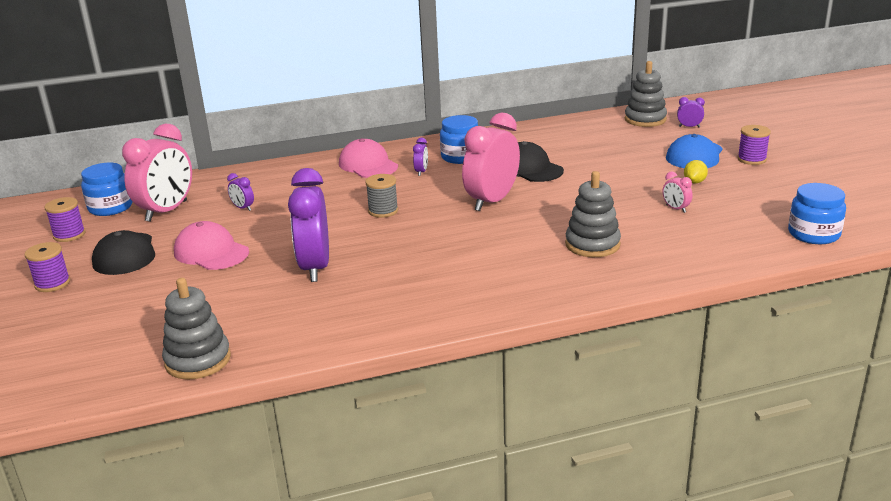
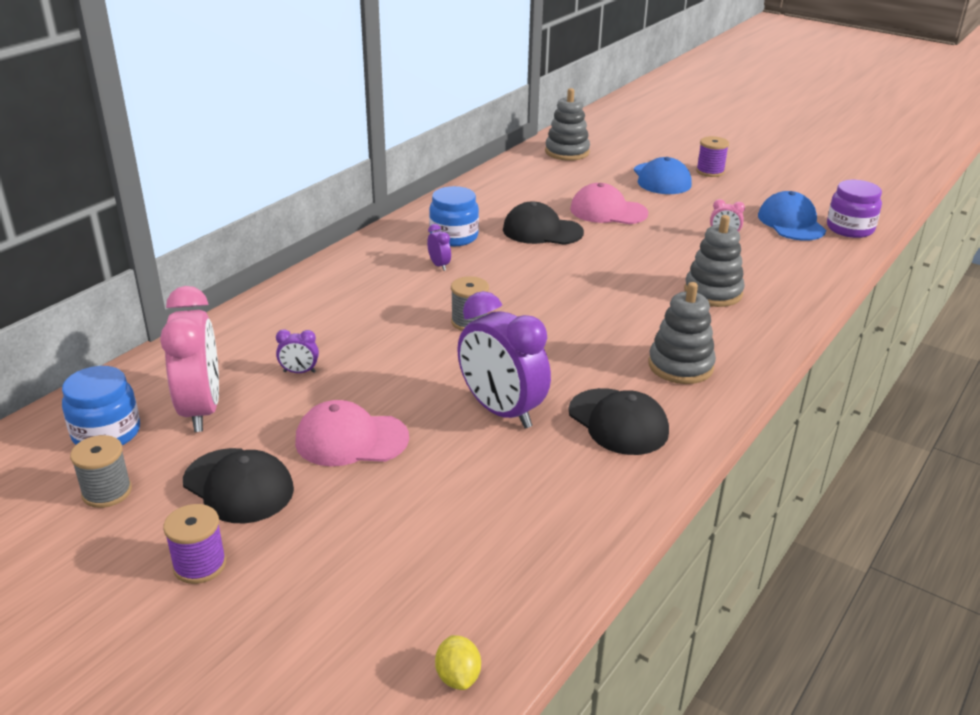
camera: 40 degrees left, 5 degrees up
(69, 235) = (107, 492): purple spool -> grey spool
(198, 360) = (550, 568): grey stacking toy -> grey stacking toy (680, 366)
(368, 165) = (367, 274): pink cap -> pink cap (608, 211)
(375, 300) = (618, 422): none -> black cap
(492, 201) = (560, 277): pink clock -> none
(689, 127) = (615, 151): purple clock -> none
(694, 182) = (699, 205): yellow lemon -> yellow lemon (458, 677)
(760, 215) = (791, 223): none -> blue cap
(813, 234) = (850, 228): blue jar -> purple jar

